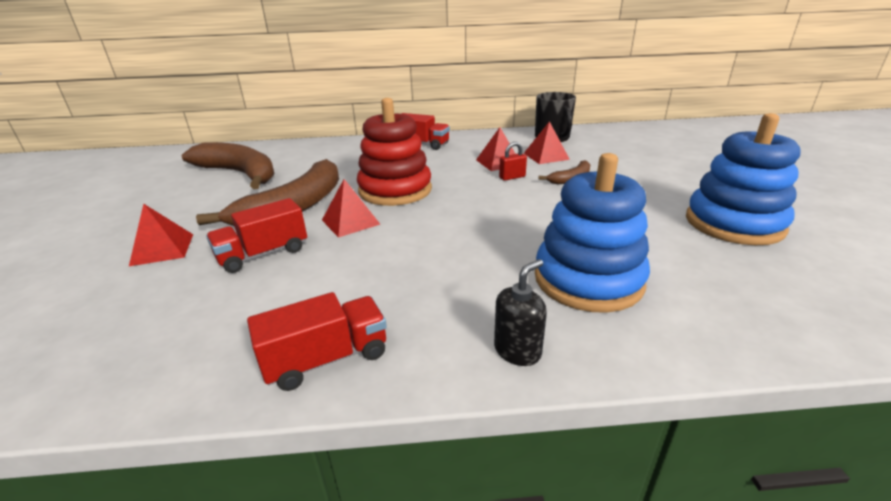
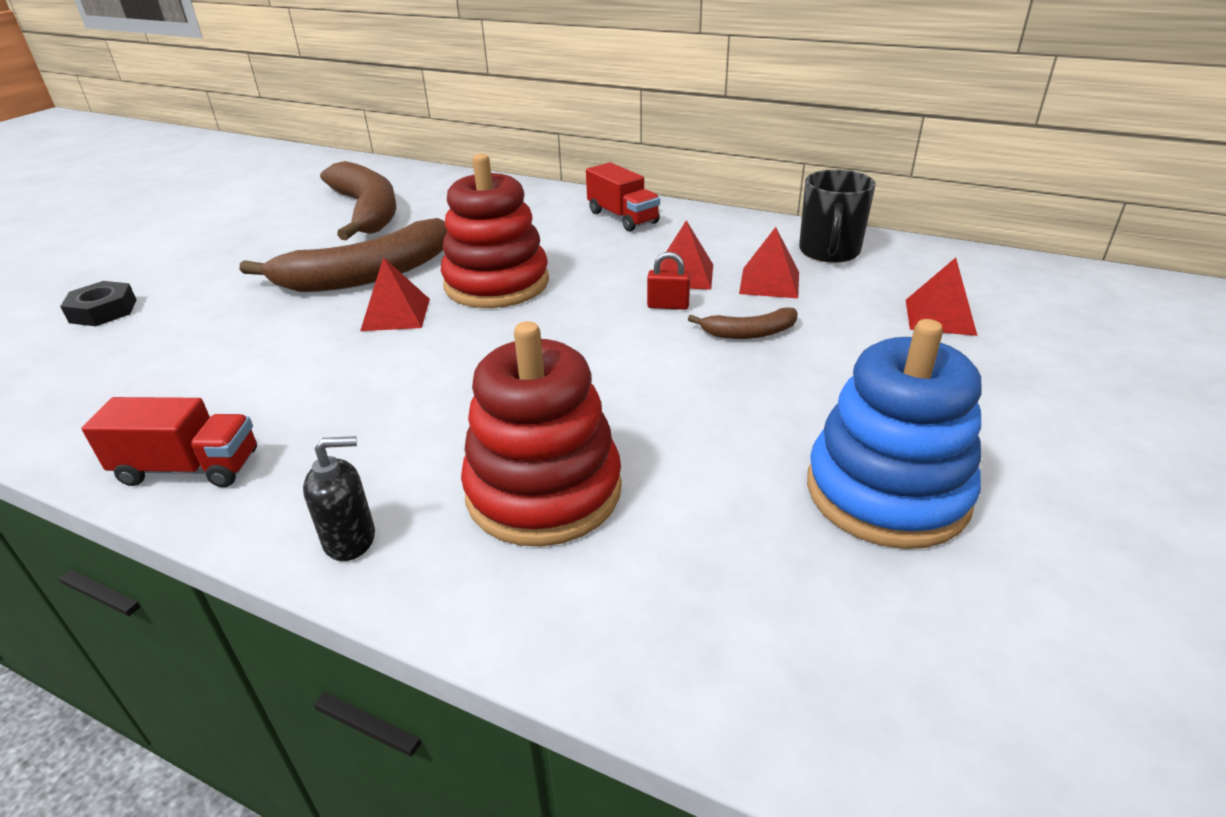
camera: 30 degrees right, 5 degrees up
(75, 286) = (103, 311): none -> black nut
(162, 249) = (201, 292): red pyramid -> red pyramid (940, 317)
(263, 254) = (272, 328): red truck -> none
(588, 280) = (544, 491): blue stacking toy -> red stacking toy

